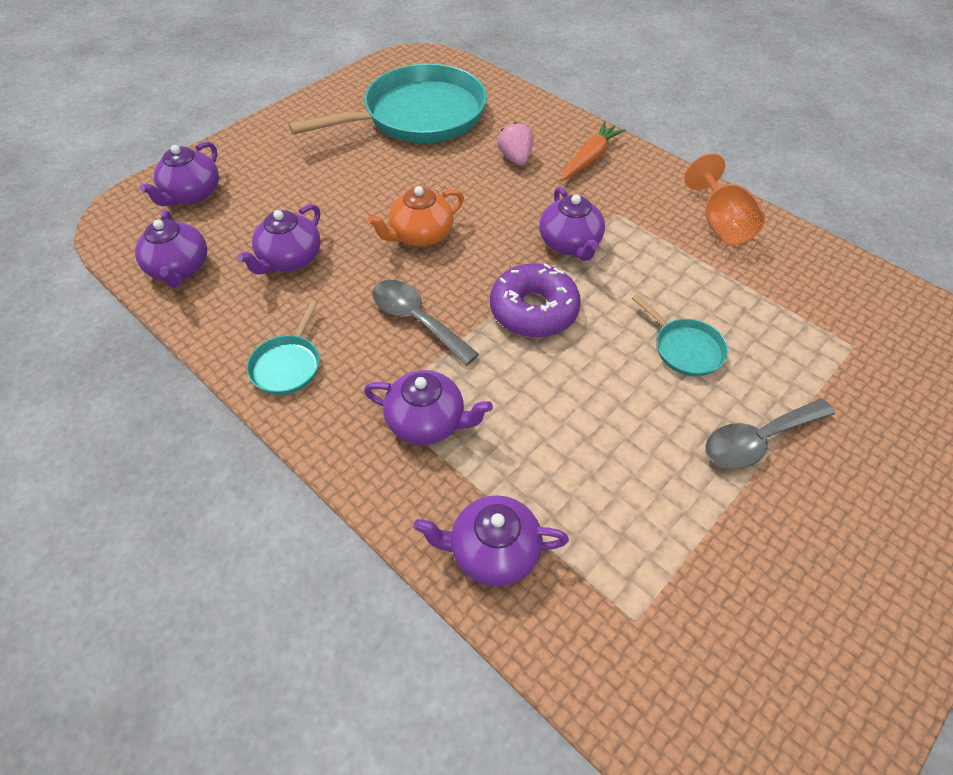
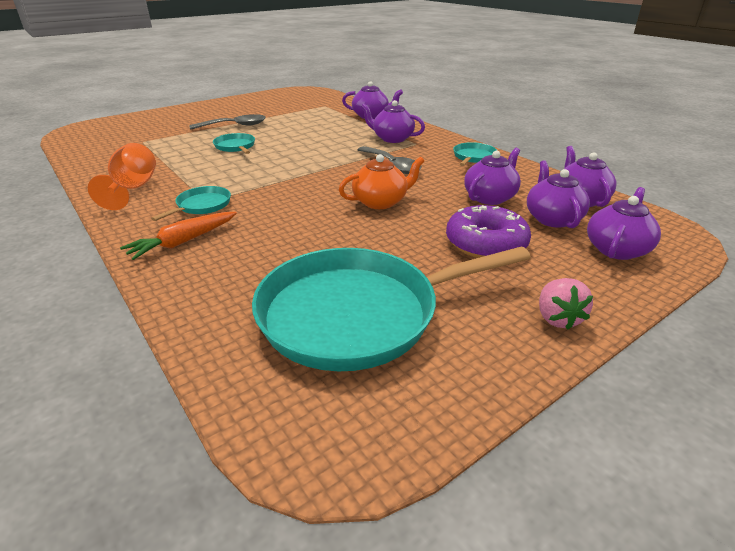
camera: 170 degrees left, 20 degrees down
(516, 158) = (261, 249): pink strawberry -> pink strawberry (557, 318)
(533, 310) = (313, 164): purple donut -> purple donut (485, 243)
(570, 244) = (262, 188): purple teapot -> purple teapot (552, 218)
(615, 205) = (202, 205): none -> turquoise pan

